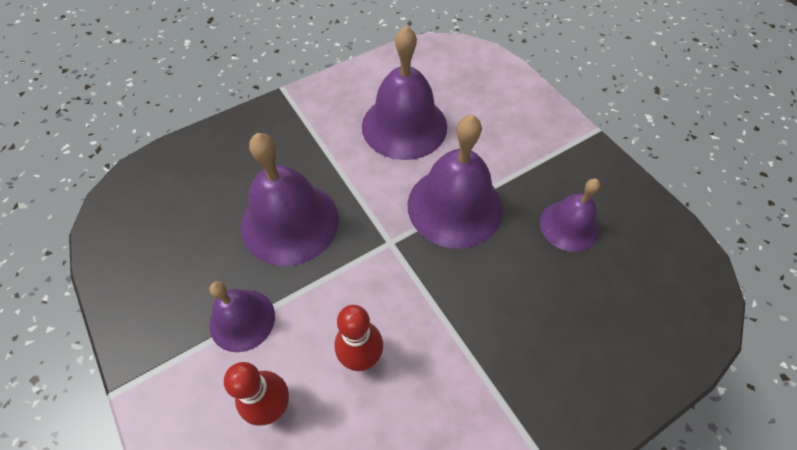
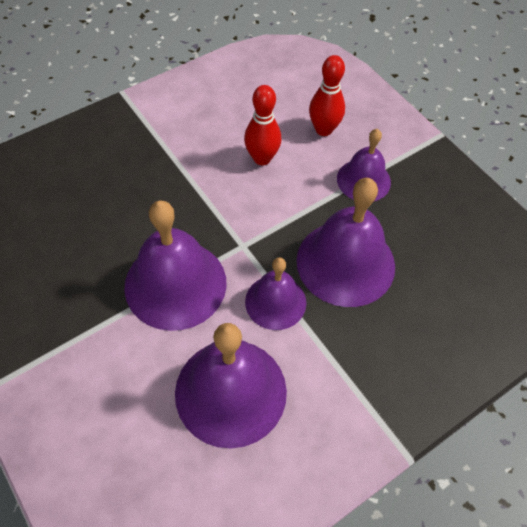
camera: 175 degrees right, 0 degrees up
(569, 226) = (60, 266): purple bell -> purple bell (275, 302)

